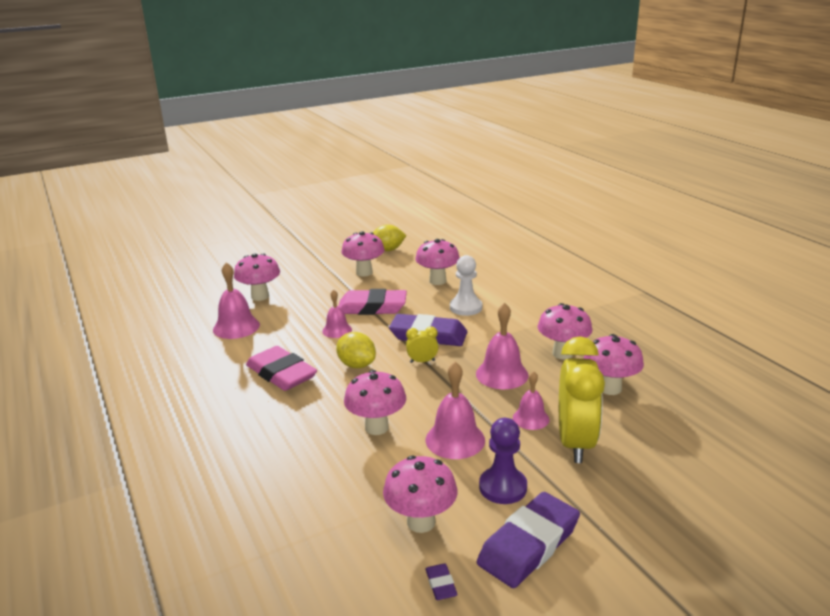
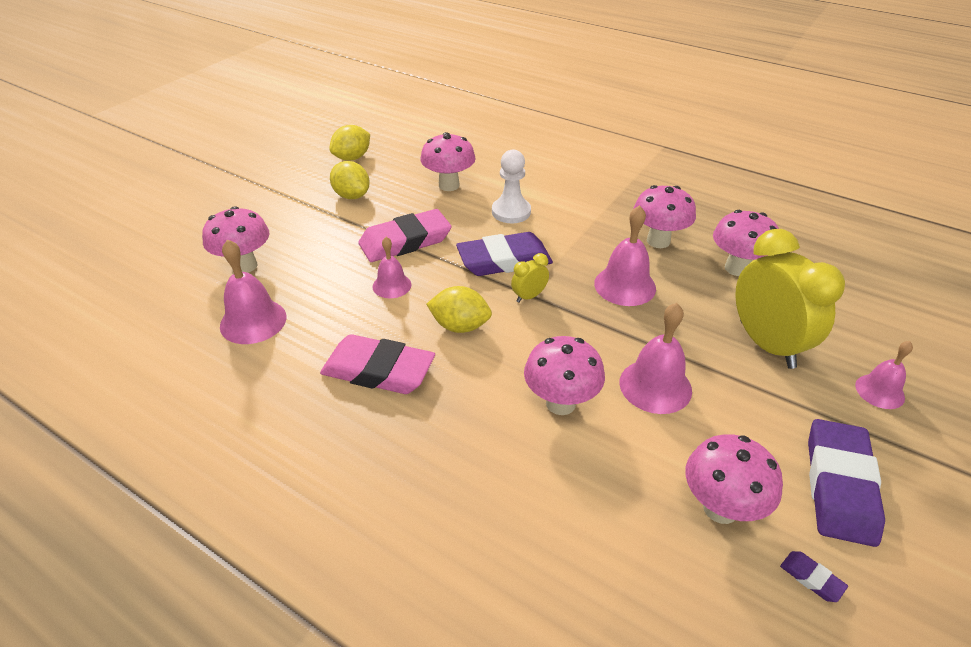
camera: 30 degrees left, 15 degrees up
(364, 272) = (352, 196): pink mushroom -> yellow lemon
(503, 487) = (754, 426): purple pawn -> none
(531, 418) = (701, 330): pink bell -> pink bell (879, 391)

